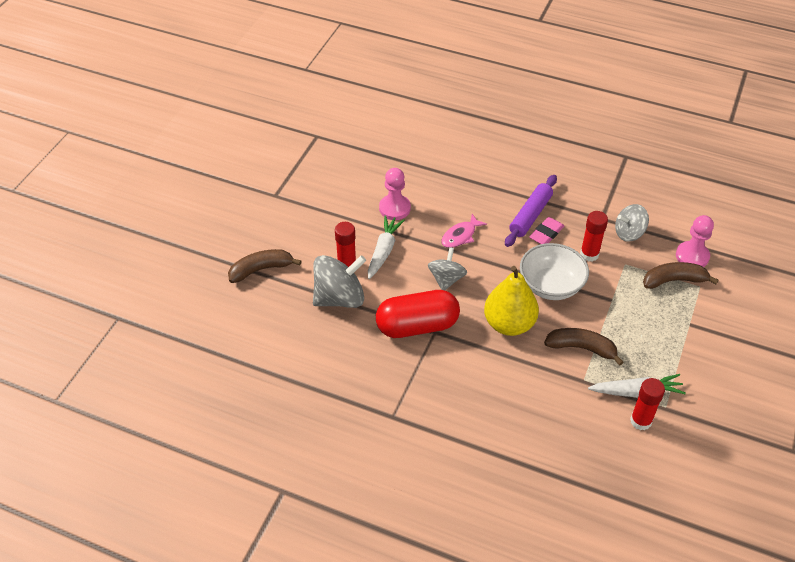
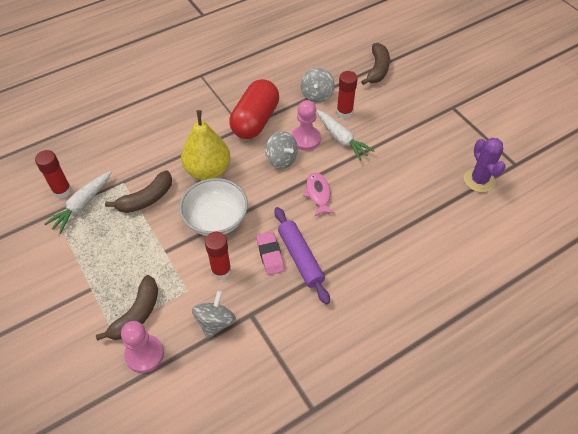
camera: 125 degrees right, 5 degrees up
(339, 298) = (317, 95): grey spinning top -> grey spinning top, size x0.63
(354, 150) = (479, 180): none -> purple cactus
(394, 208) = (383, 169): pink pawn -> pink pawn (305, 139)

